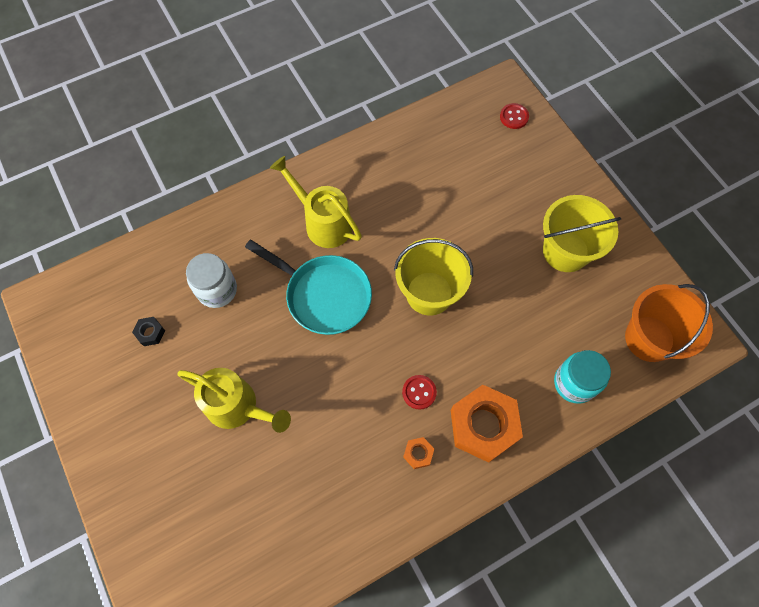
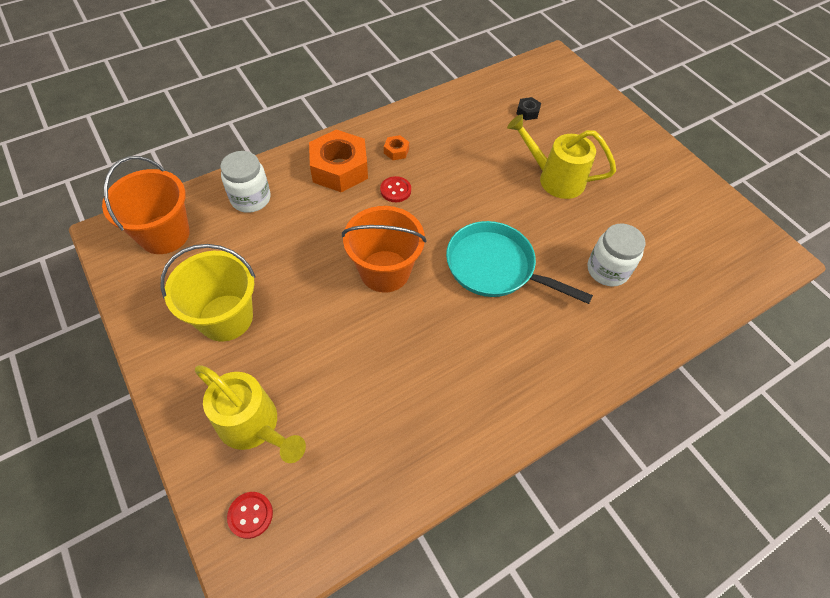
camera: 175 degrees right, 10 degrees down
(150, 333) = (657, 231): black nut -> black nut (527, 112)
(323, 222) = (510, 345): yellow watering can -> yellow watering can (254, 426)
(429, 293) = (385, 271): yellow bucket -> orange bucket
(574, 383) = (250, 199): turquoise jar -> white jar

